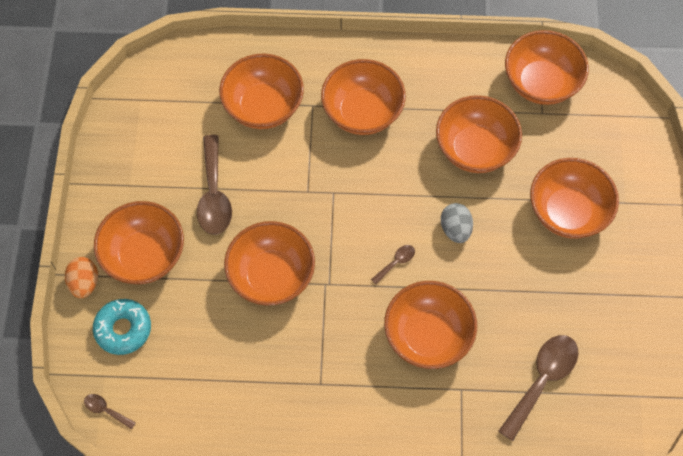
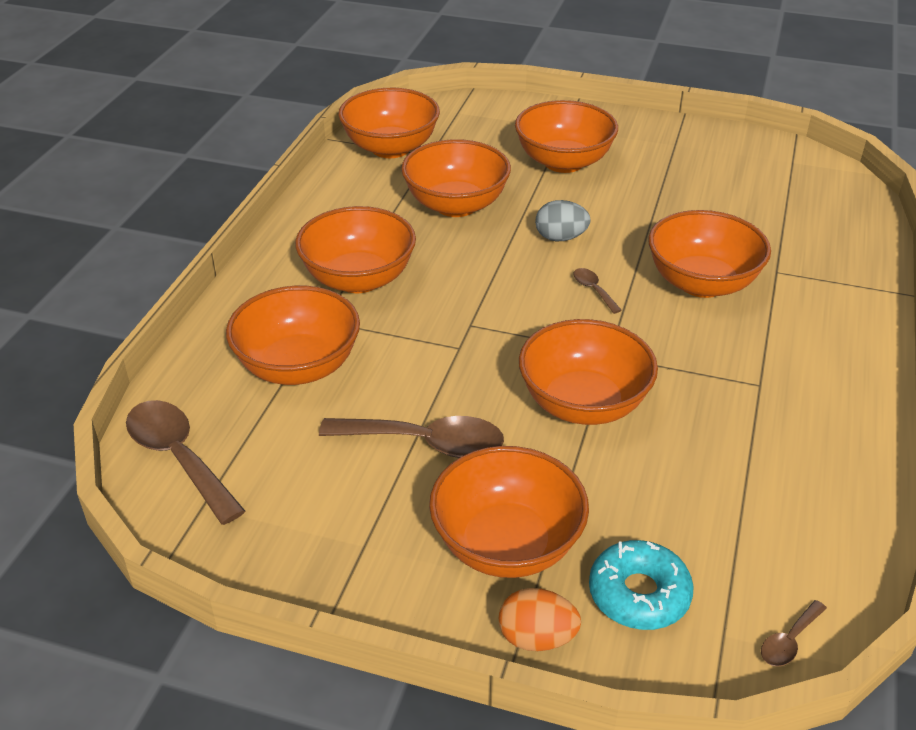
camera: 75 degrees left, 25 degrees down
(542, 380) = (769, 215): brown spoon -> brown spoon (178, 457)

